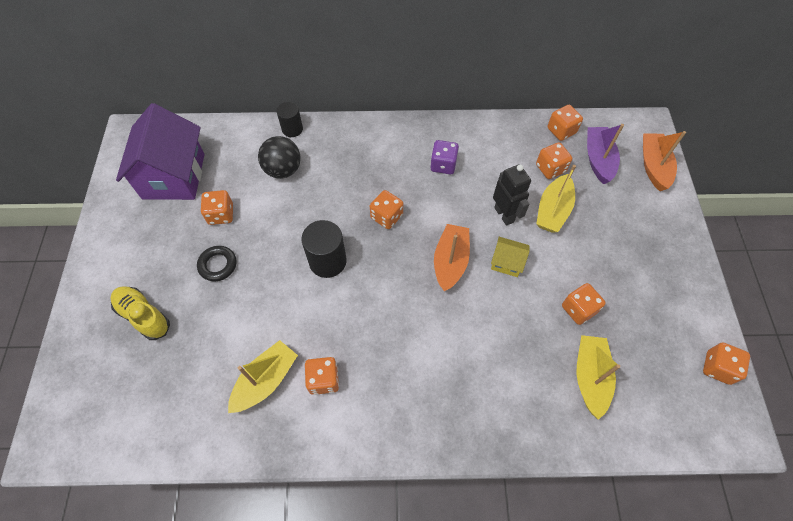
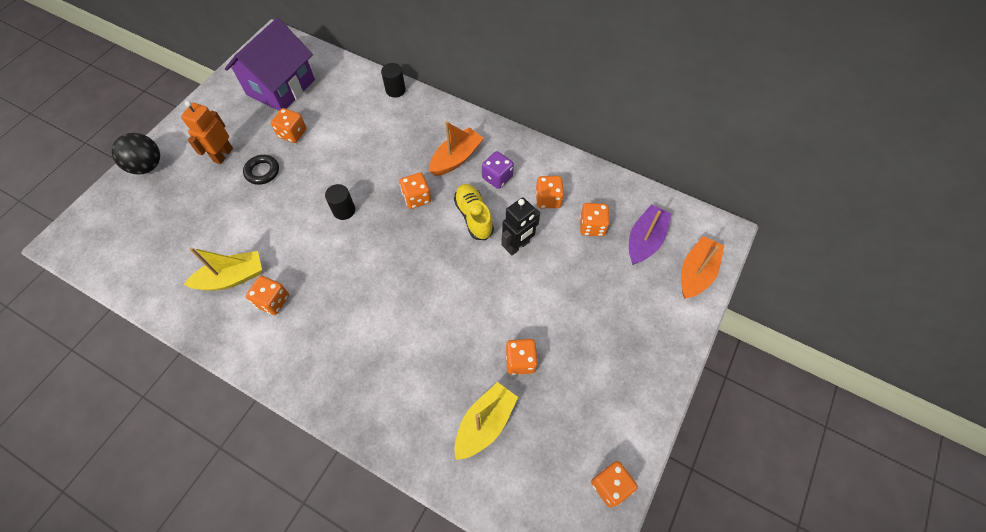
camera: 30 degrees right, 0 degrees up
(144, 316) = (186, 183): yellow shoe -> yellow shoe (474, 216)
(163, 269) = (223, 155): none -> orange robot
(283, 170) = (364, 120): black ball -> black ball (147, 166)
(327, 261) = (344, 210): black cylinder -> black cylinder, size x0.64
(450, 261) = (441, 262): orange boat -> orange boat (456, 158)
(504, 214) = (518, 246): black robot -> black robot turned 45 degrees clockwise
(506, 262) = (488, 287): yellow house -> none
(553, 210) = (565, 264): yellow boat -> none
(561, 131) = (629, 197): orange dice -> orange dice (548, 199)

